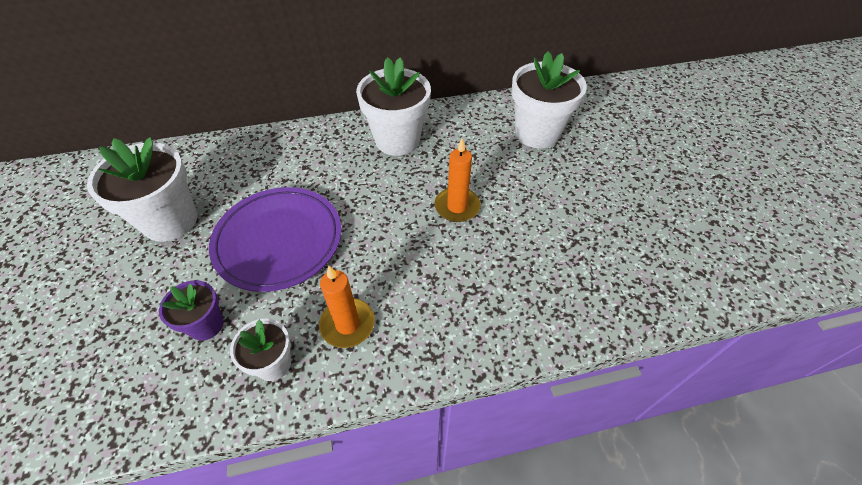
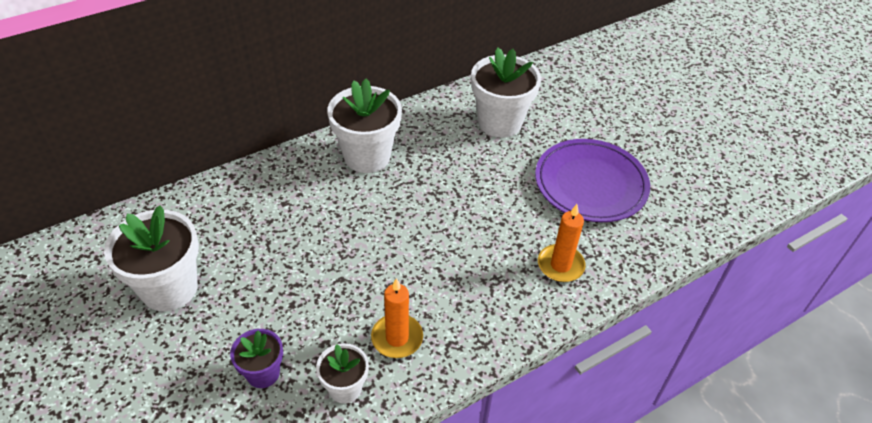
camera: 20 degrees left, 5 degrees down
(279, 241) = (294, 281): purple plate -> purple plate (590, 184)
(457, 206) = (452, 209): orange candle -> orange candle (560, 265)

